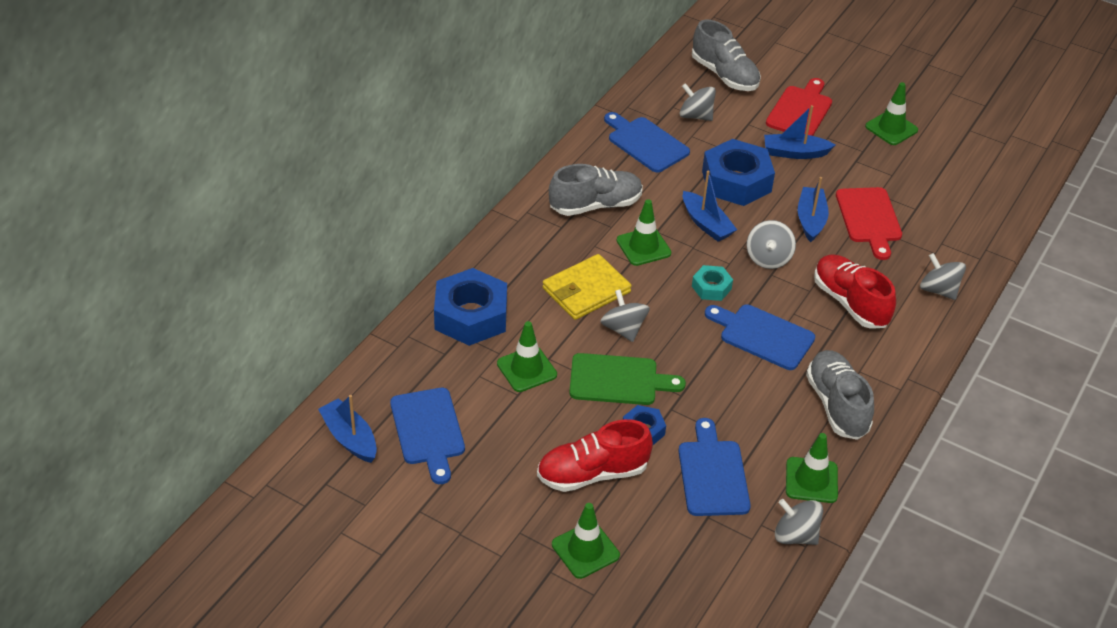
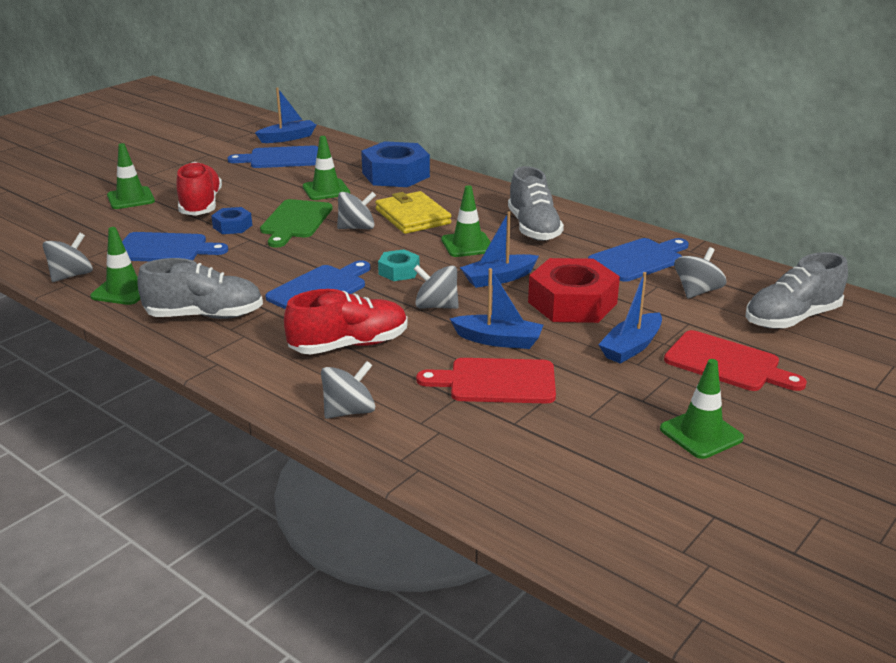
camera: 100 degrees right, 15 degrees down
(736, 181) = (572, 303): blue nut -> red nut
(795, 153) = (631, 347): blue boat -> blue boat turned 150 degrees counterclockwise

